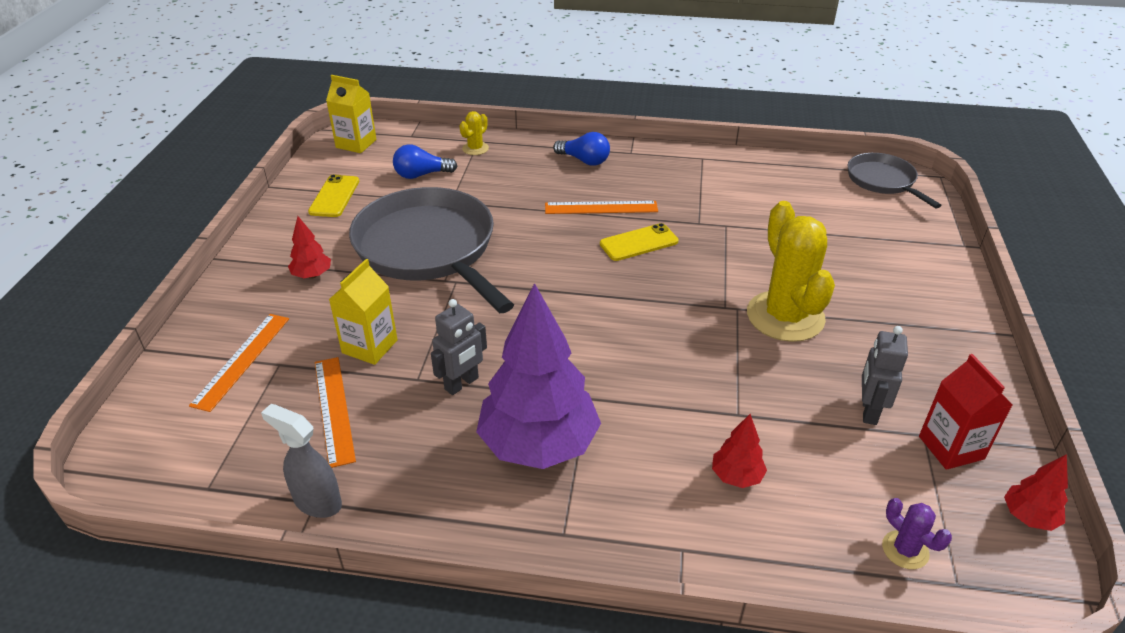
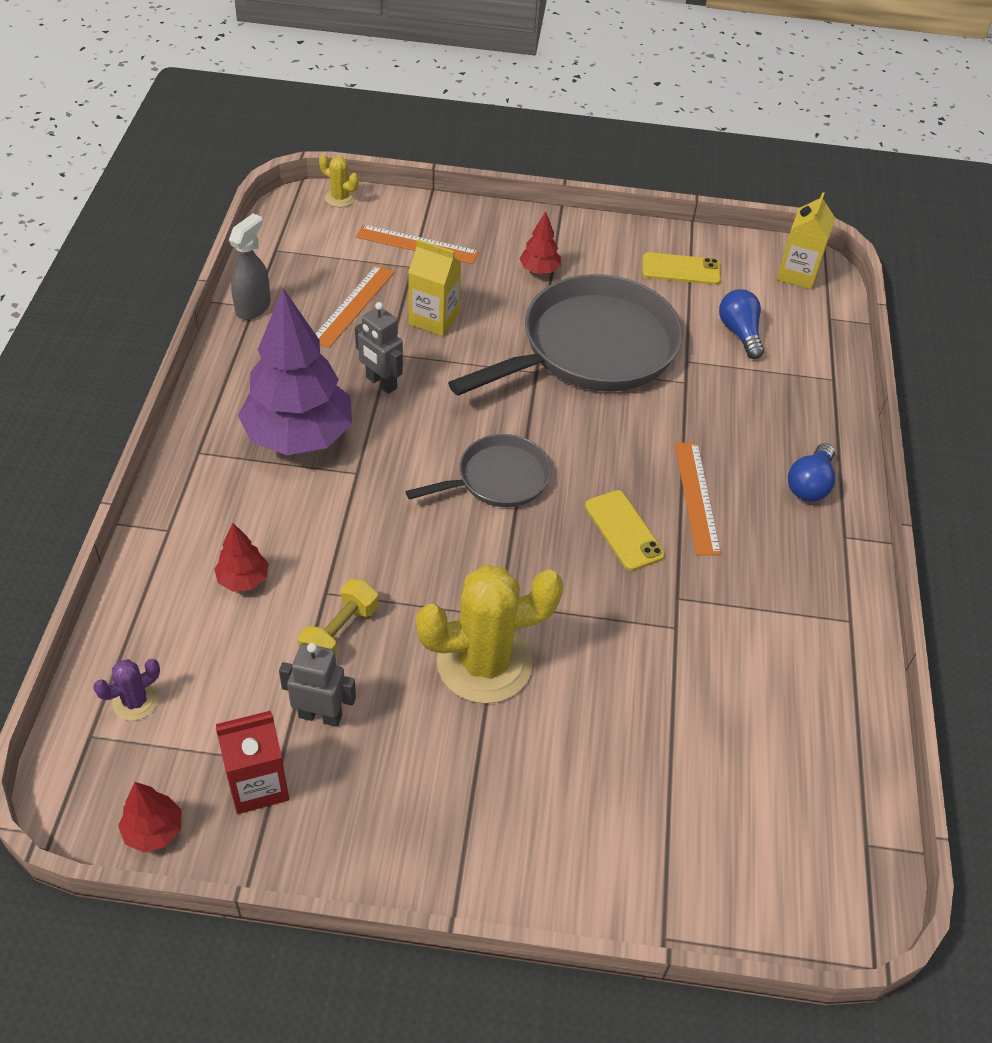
camera: 85 degrees right, 10 degrees up
(334, 409) = (353, 305): orange ruler -> orange ruler turned 45 degrees counterclockwise
(475, 148) = (813, 377): yellow cactus -> yellow cactus (340, 198)
(780, 402) = (339, 632): none -> yellow dumbbell
(883, 181) = (836, 865): grey pan -> grey pan (498, 479)

